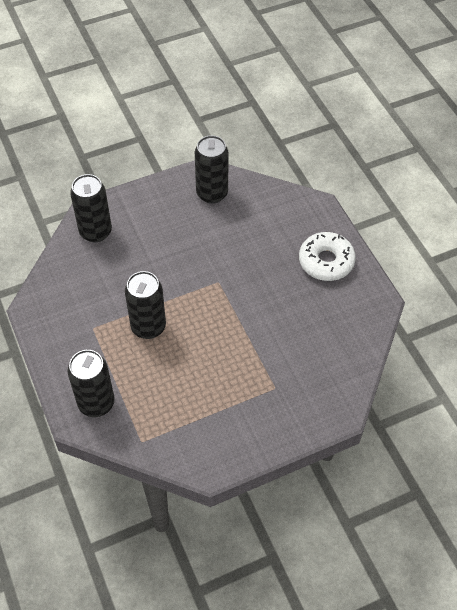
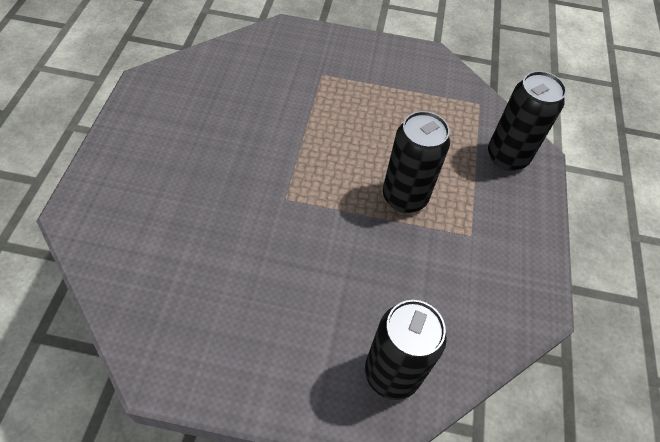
camera: 150 degrees left, 0 degrees up
(212, 193) = (181, 325): black can -> none
(326, 261) = (148, 146): white donut -> none

